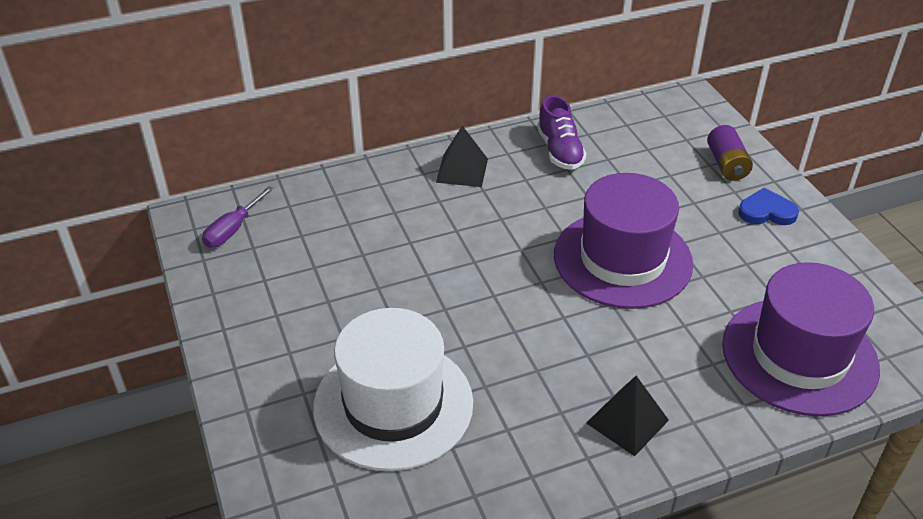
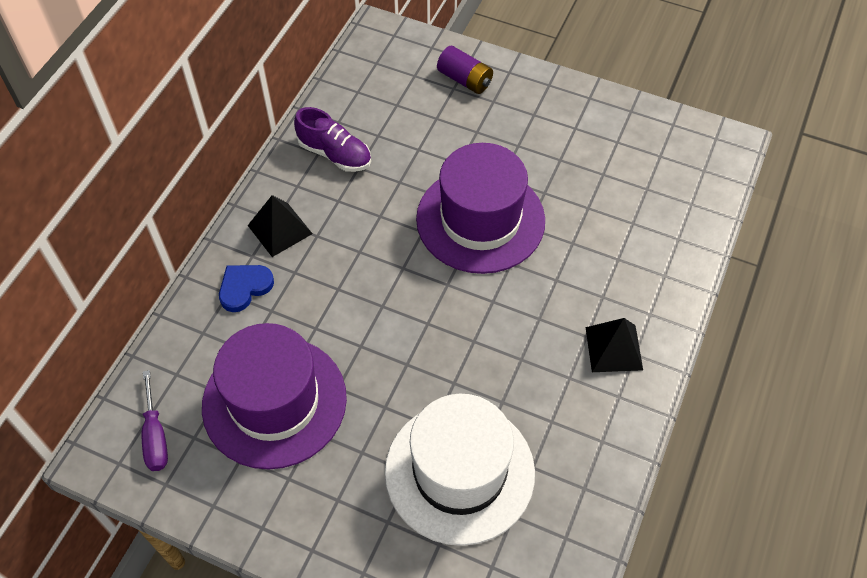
camera: 45 degrees left, 15 degrees up
(766, 211) = (530, 104): blue heart -> blue heart (244, 288)
(799, 356) = (658, 210): purple hat -> purple hat (274, 401)

